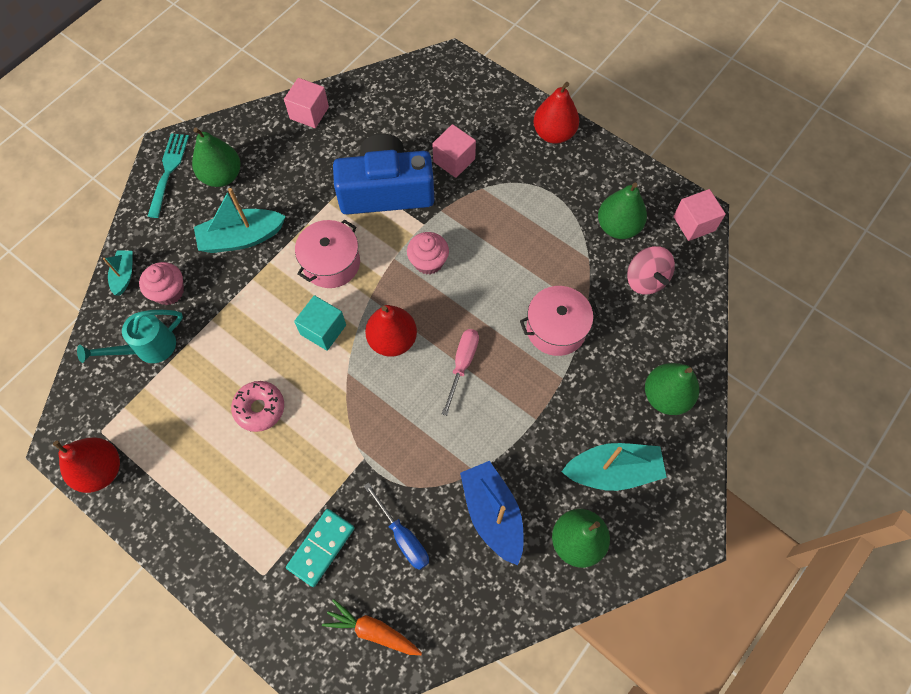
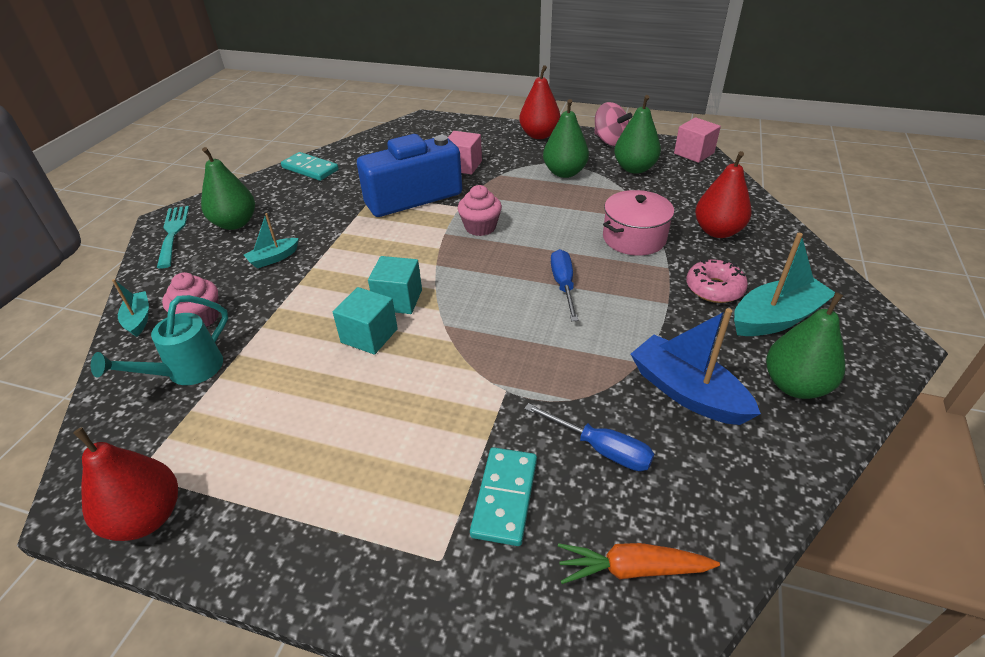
camera: 20 degrees left, 25 degrees down
(241, 238) = (273, 258): turquoise boat -> turquoise boat, size x0.55
(260, 408) = (354, 384): pink donut -> pink donut (714, 288)
(287, 362) = (369, 335): none -> turquoise cube
(309, 113) = (310, 169): pink cube -> turquoise domino
(331, 263) = (381, 252): pink pot -> none
(392, 340) = (479, 287): red pear -> red pear (717, 231)
(462, 365) = (563, 285): pink screwdriver -> blue screwdriver
(645, 279) = (685, 190): pink spinning top -> pink spinning top (610, 141)
(665, 396) = (772, 253): green pear -> green pear (564, 173)

